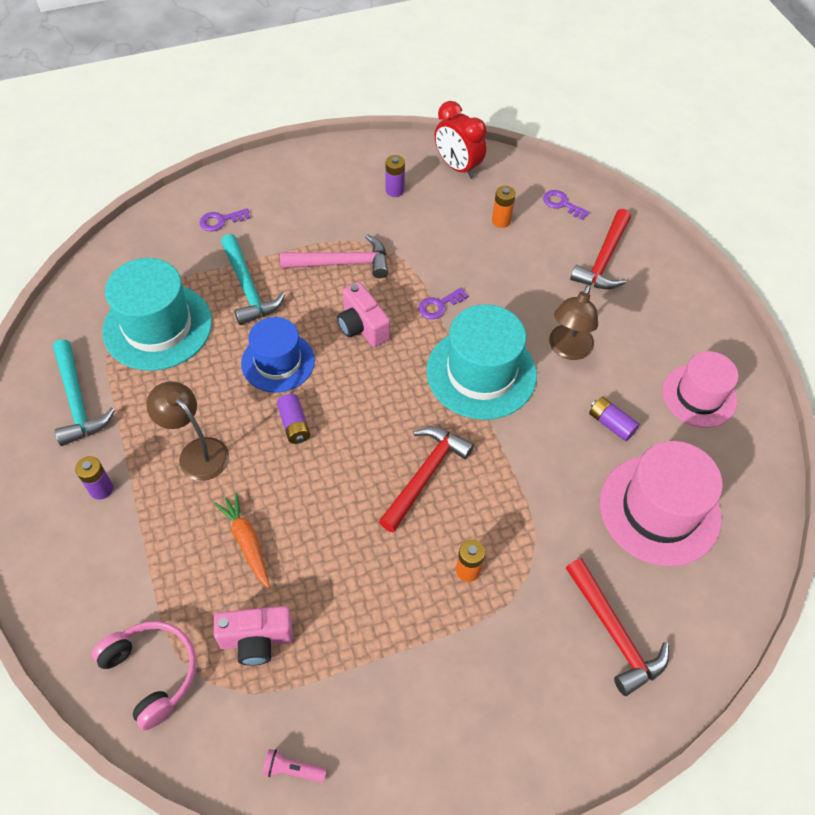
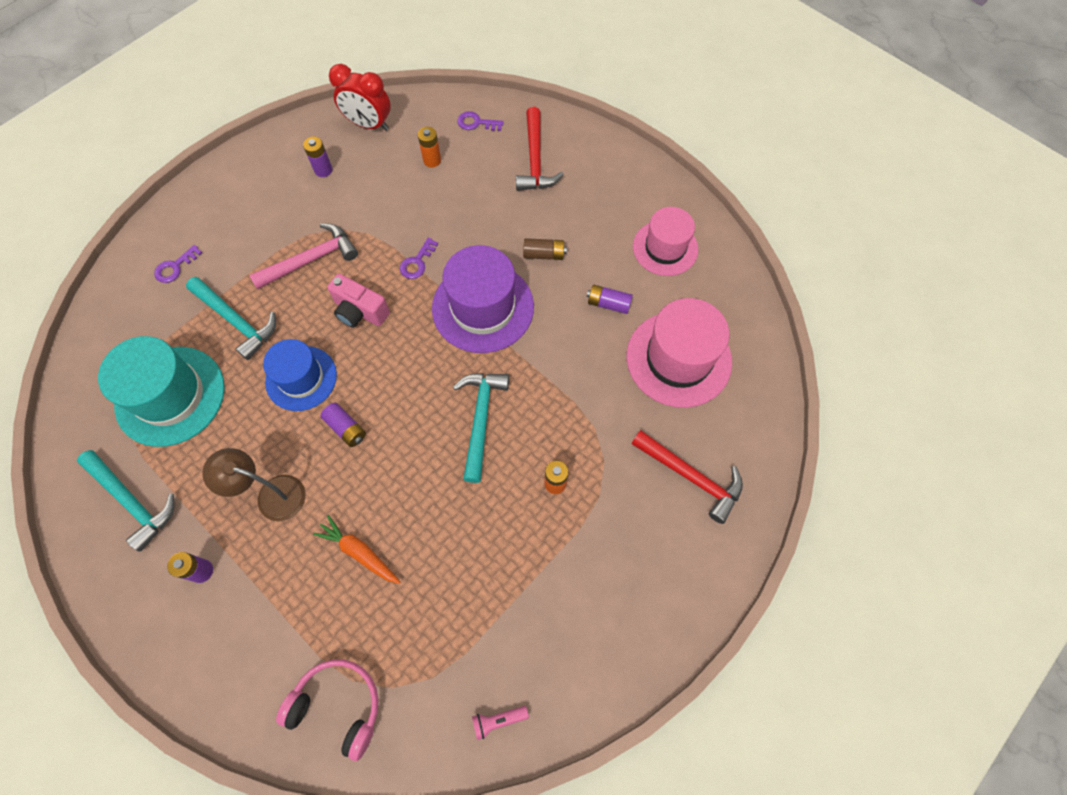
camera: 25 degrees left, 10 degrees up
(256, 640) = (412, 631): pink camera -> none
(424, 475) = (480, 420): red hammer -> turquoise hammer
(481, 373) = (483, 307): turquoise hat -> purple hat
(568, 350) = (544, 254): brown lamp -> brown battery

